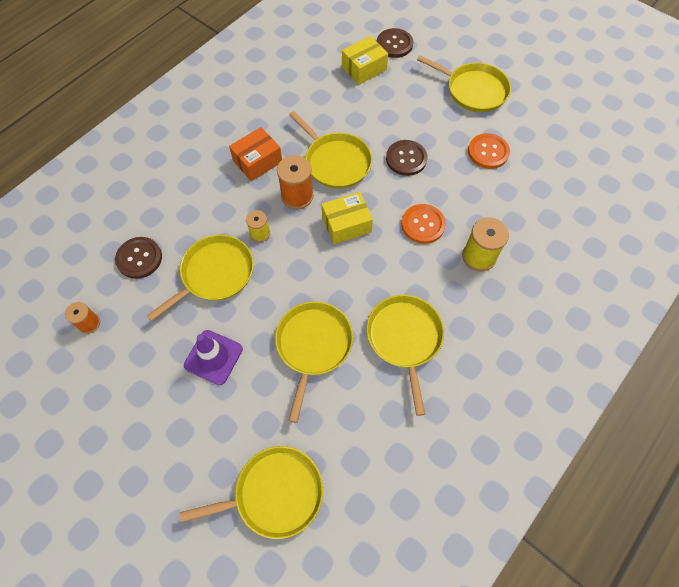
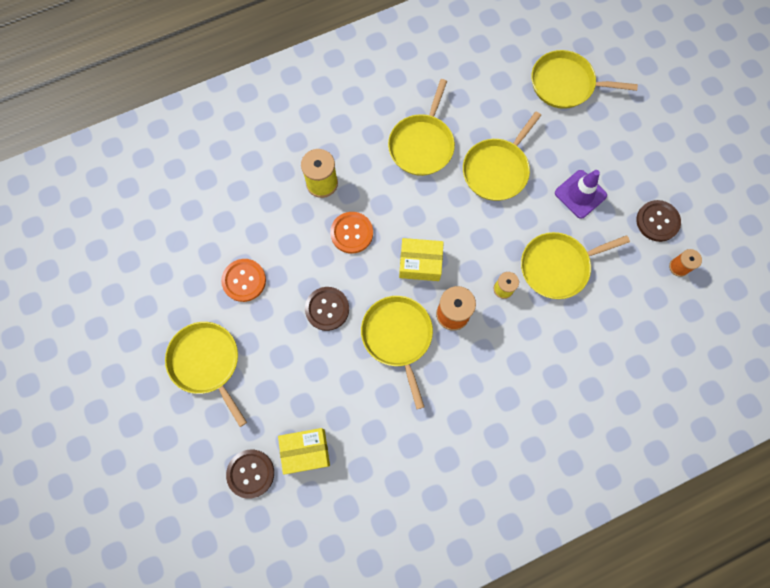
camera: 155 degrees left, 10 degrees up
(139, 258) = (622, 312): brown button -> brown button (657, 221)
(257, 161) = (476, 373): orange box -> none

